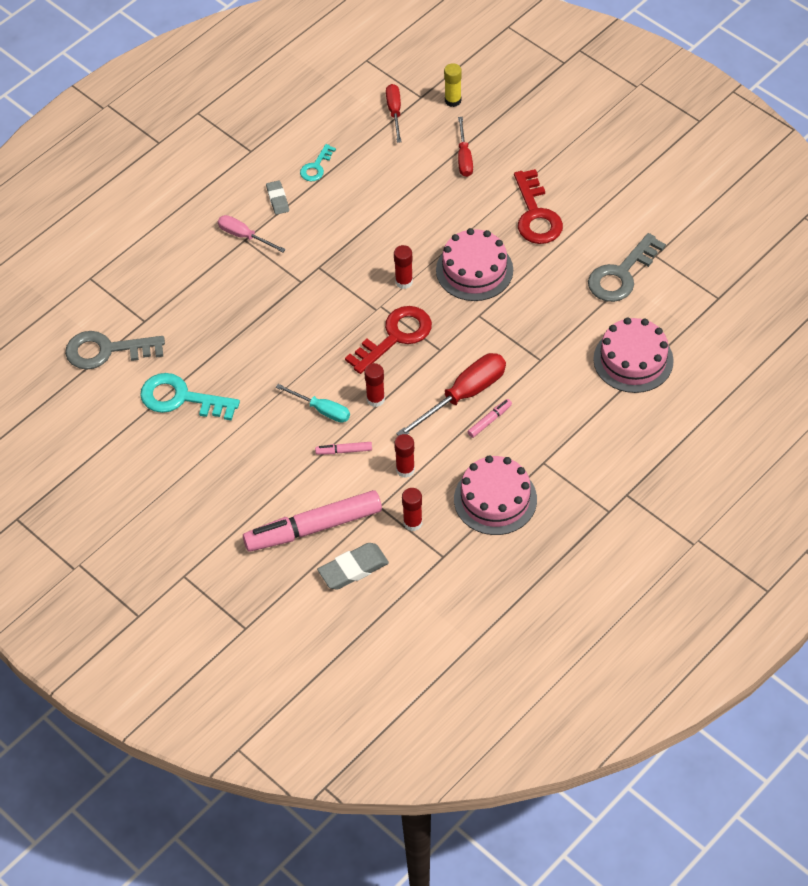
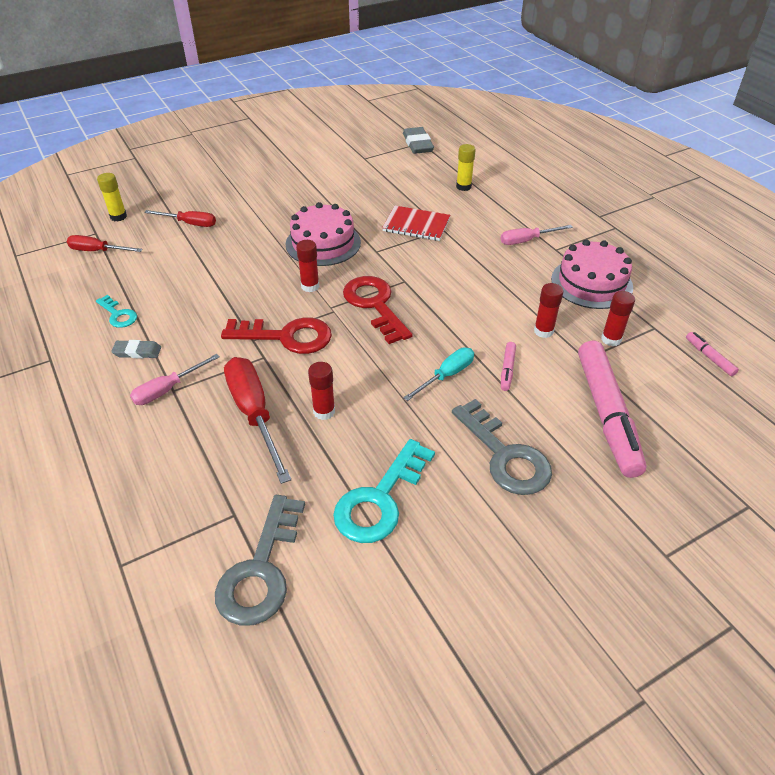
camera: 75 degrees left, 10 degrees down
(353, 569) = (665, 394): grey eraser -> grey eraser (417, 144)
(375, 399) = (448, 334): red glue stick -> red glue stick (324, 411)
(464, 395) = (465, 277): red screwdriver -> red screwdriver (254, 414)
(489, 421) = (500, 269): pink marker -> pink marker (709, 357)
(536, 215) = (284, 201): red key -> red key (286, 337)
(538, 336) = (416, 225): none -> red notebook
(548, 435) = (527, 240): none -> pink screwdriver
(621, 274) = (374, 175): grey key -> grey key (505, 455)
(633, 360) = (463, 187): pink cake -> yellow glue stick

